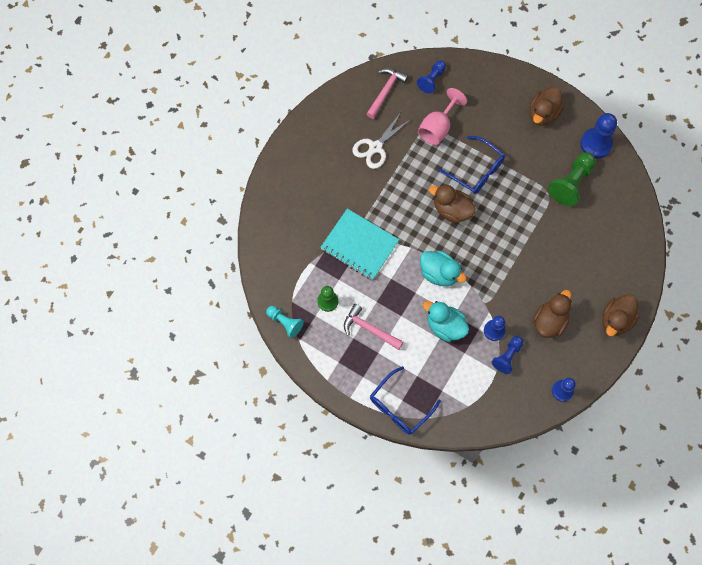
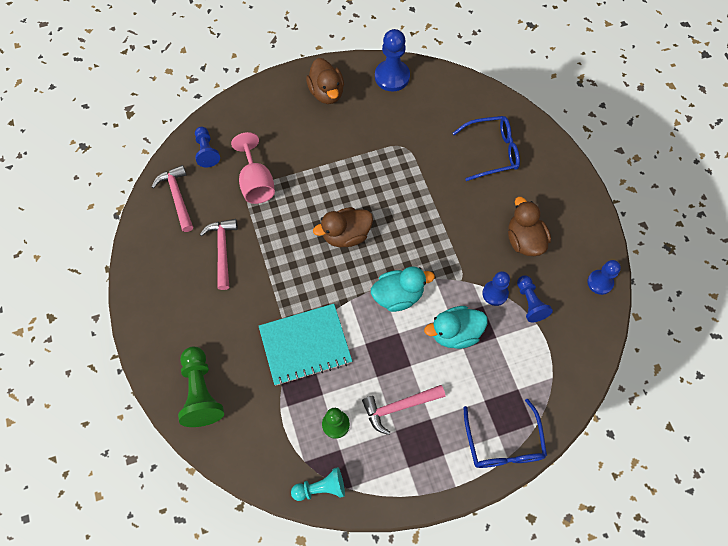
camera: 50 degrees left, 5 degrees down
(375, 147) = (222, 250): white scissors -> pink hammer
(476, 170) = (328, 184): blue glasses -> blue glasses (492, 152)
(571, 183) = (410, 122): green pawn -> green pawn (201, 392)
(616, 320) = (566, 187): brown duck -> none

